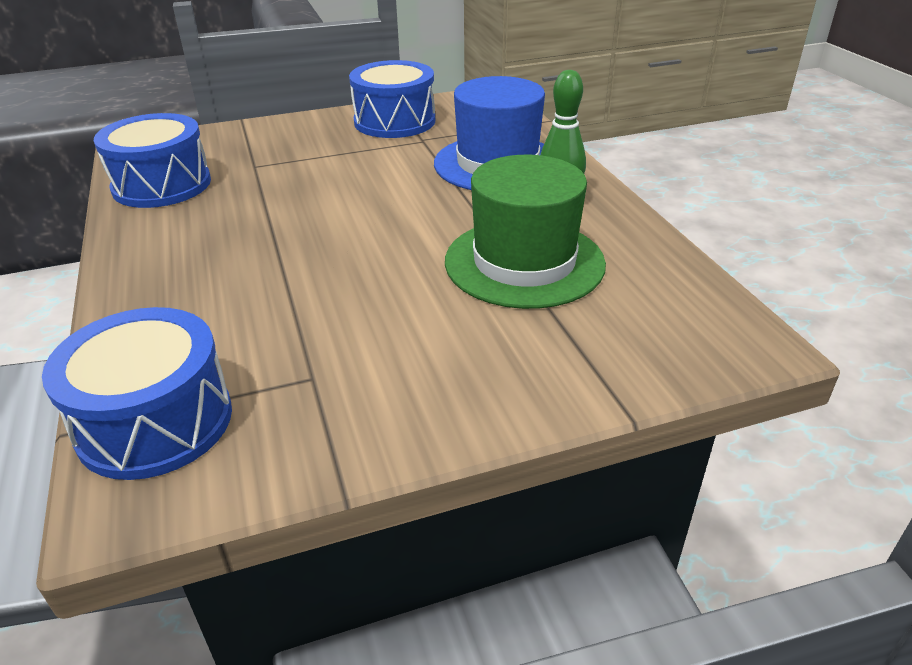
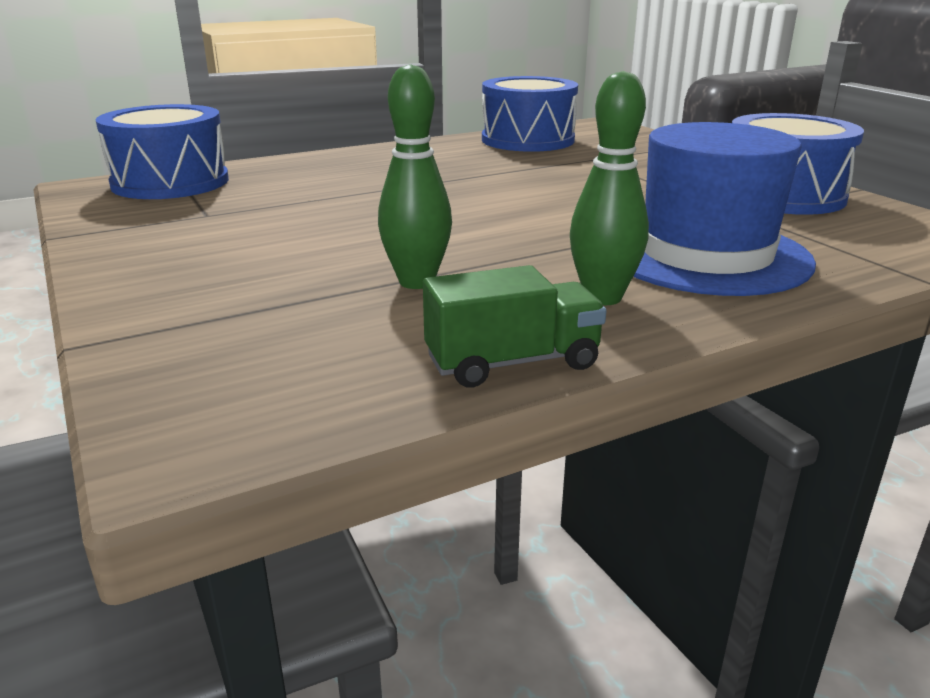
camera: 80 degrees right, 10 degrees down
(524, 262) = (416, 282): green hat -> green bowling pin
(645, 239) = (512, 363): none -> green truck

